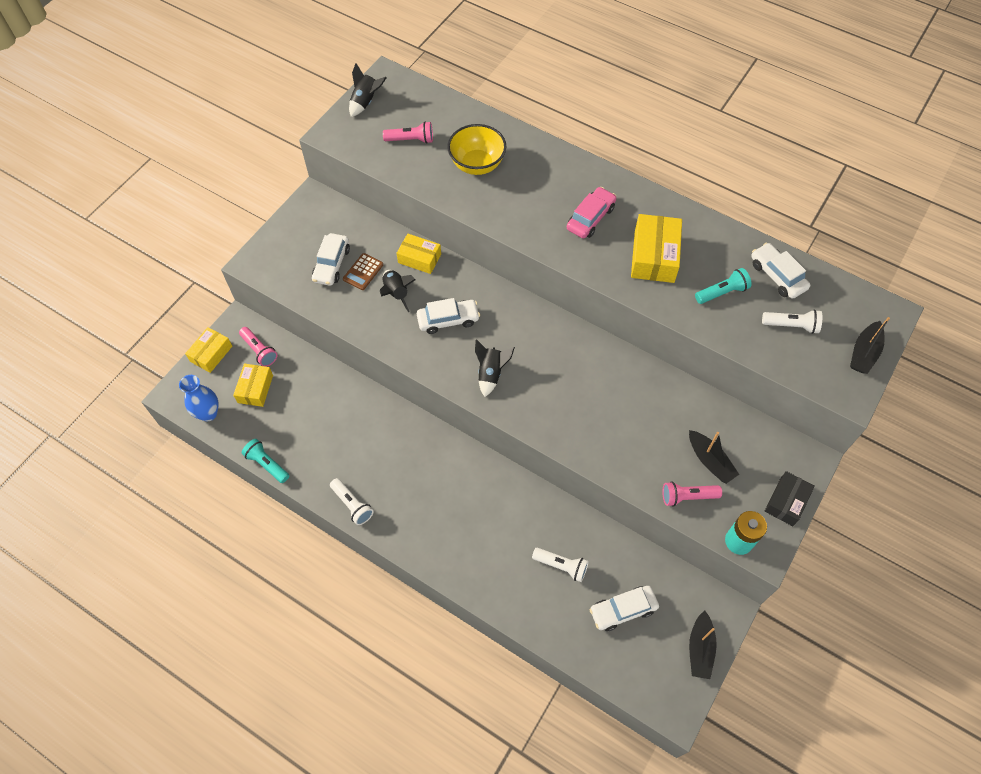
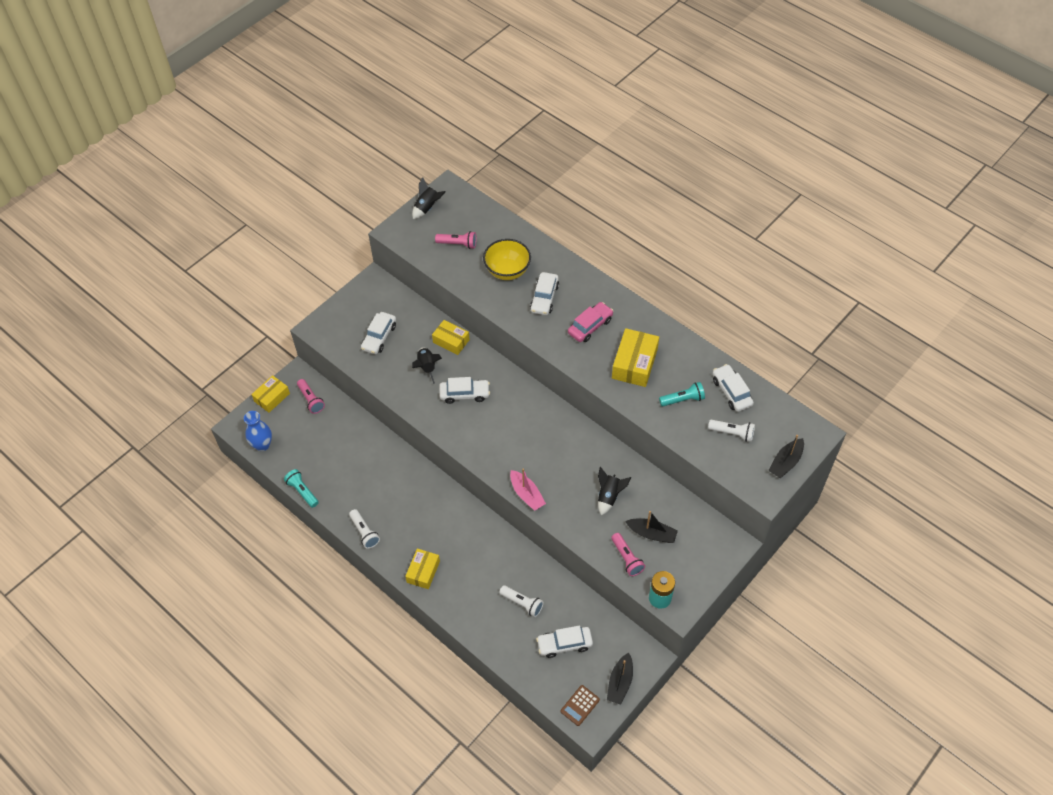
camera: 10 degrees right, 5 degrees down
(255, 389) = (302, 430): yellow box -> yellow box (423, 572)
(363, 272) = (403, 346): brown calculator -> brown calculator (580, 705)
(491, 373) = (490, 441): black rocket -> black rocket (609, 496)
(528, 191) = (544, 298): none -> white car
(548, 433) = (527, 494): none -> pink boat
(687, 496) = (627, 558): pink flashlight -> pink flashlight turned 120 degrees counterclockwise
(710, 461) = (652, 533): black boat -> black boat turned 45 degrees counterclockwise
(786, 502) = (706, 574): black box -> none

